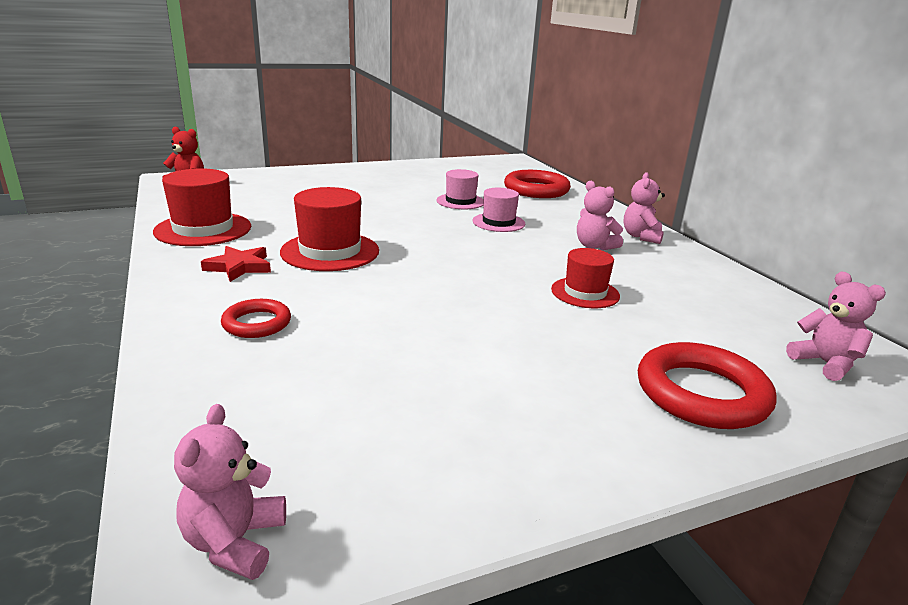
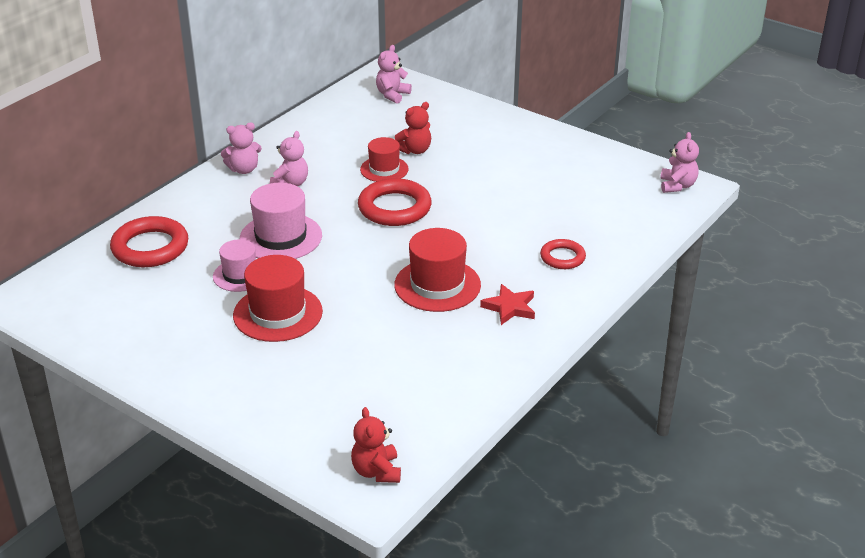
camera: 120 degrees left, 10 degrees up
(203, 229) = (472, 370): red hat -> red hat (278, 313)
(234, 542) = (677, 186): pink teddy bear -> pink teddy bear turned 60 degrees counterclockwise
(498, 222) = (281, 237): pink hat -> pink hat, size x1.58
(622, 324) = (414, 150): none -> red teddy bear
(701, 393) = (463, 120): red ring -> red ring (394, 208)

